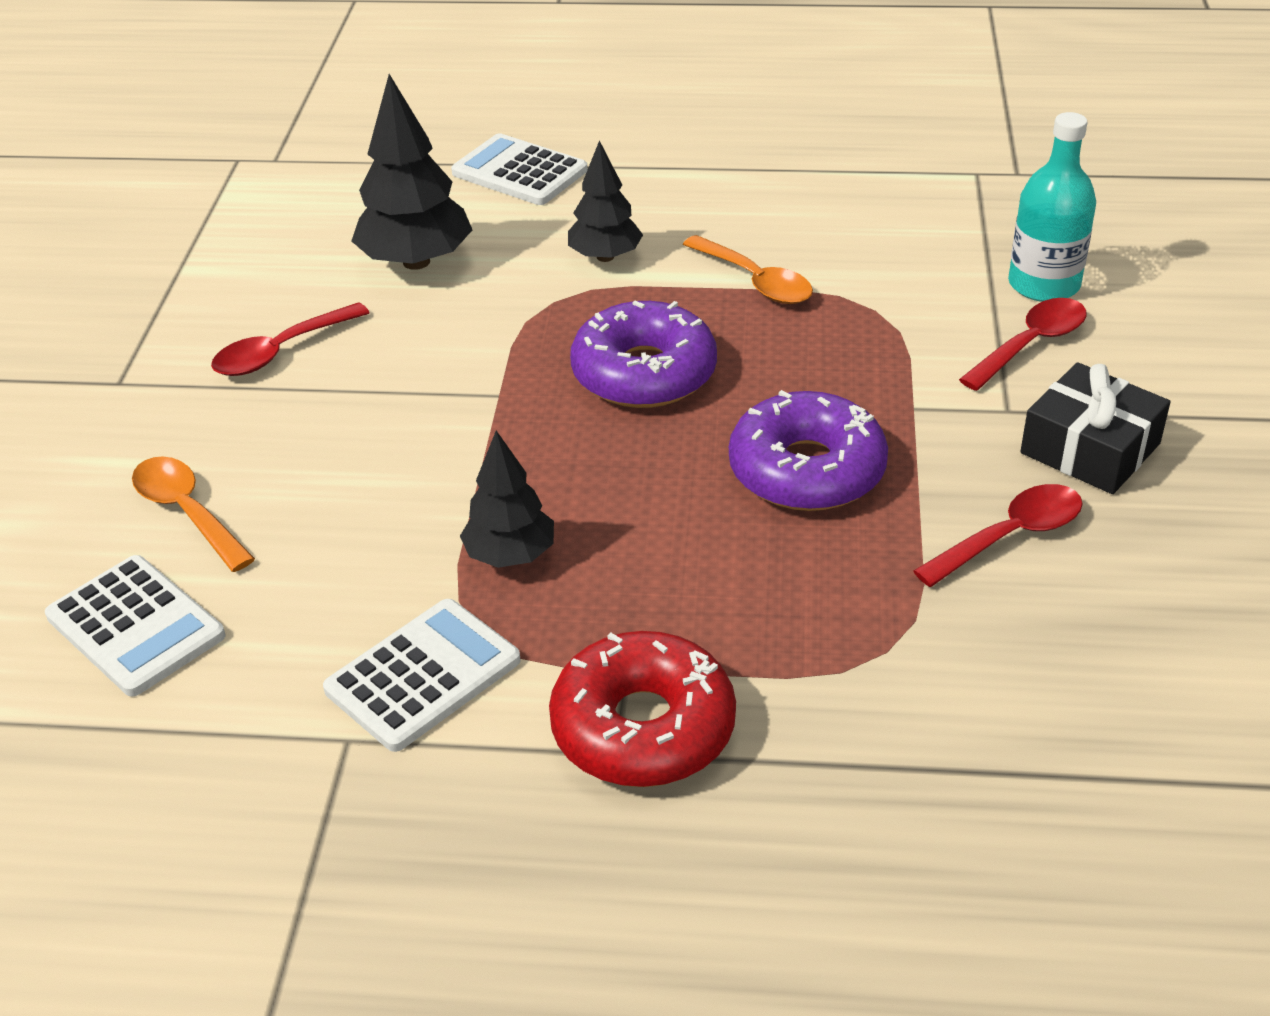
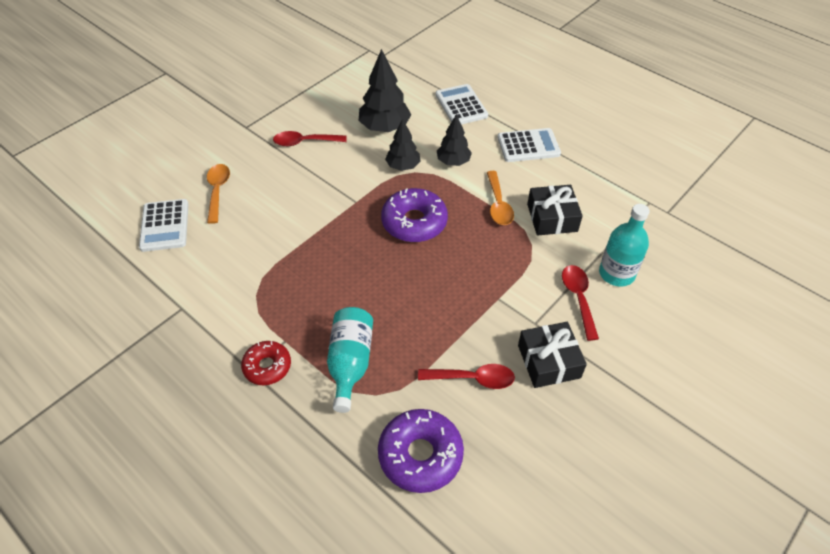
camera: 35 degrees right, 10 degrees up
(423, 675) = (223, 299): white calculator -> white calculator (528, 146)
(510, 555) = (294, 271): black tree -> black tree (403, 166)
(643, 727) = (267, 366): red donut -> red donut, size x0.63
(786, 632) = (350, 363): none -> turquoise bottle
(806, 470) = (428, 300): purple donut -> purple donut (420, 455)
(861, 259) = (552, 217): none -> black gift
(1030, 344) = (578, 298): red spoon -> red spoon turned 90 degrees counterclockwise

